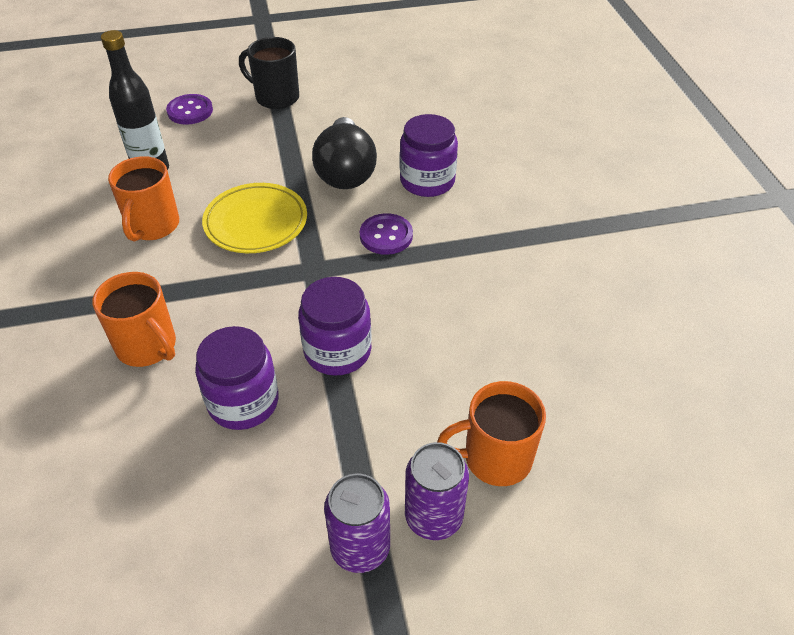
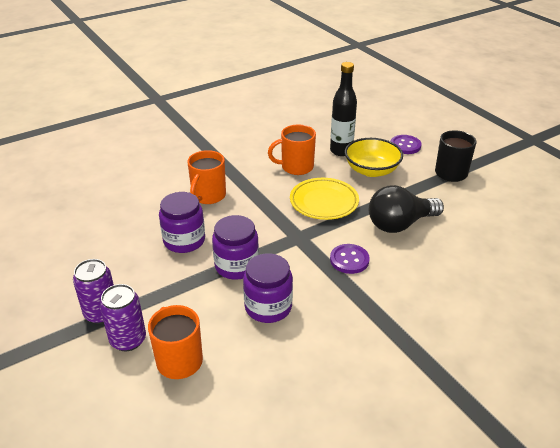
camera: 70 degrees right, 10 degrees down
(220, 157) = (371, 170): none -> yellow bowl
(427, 181) = (421, 266): purple jar -> purple jar (268, 307)

